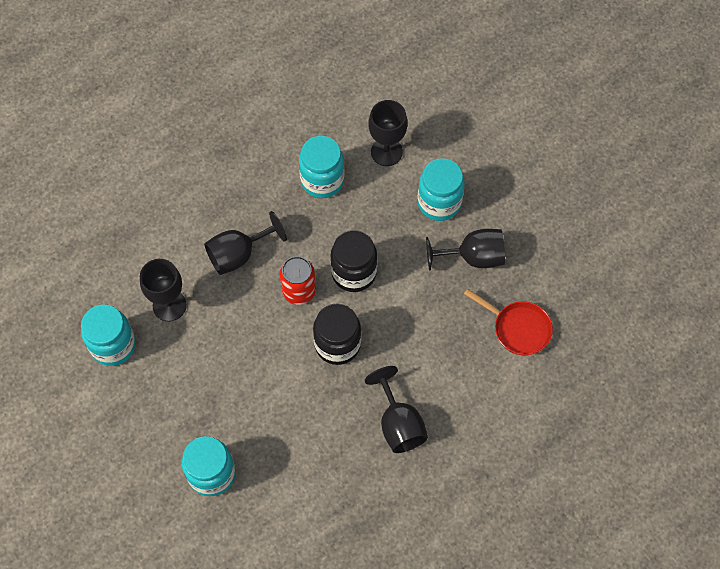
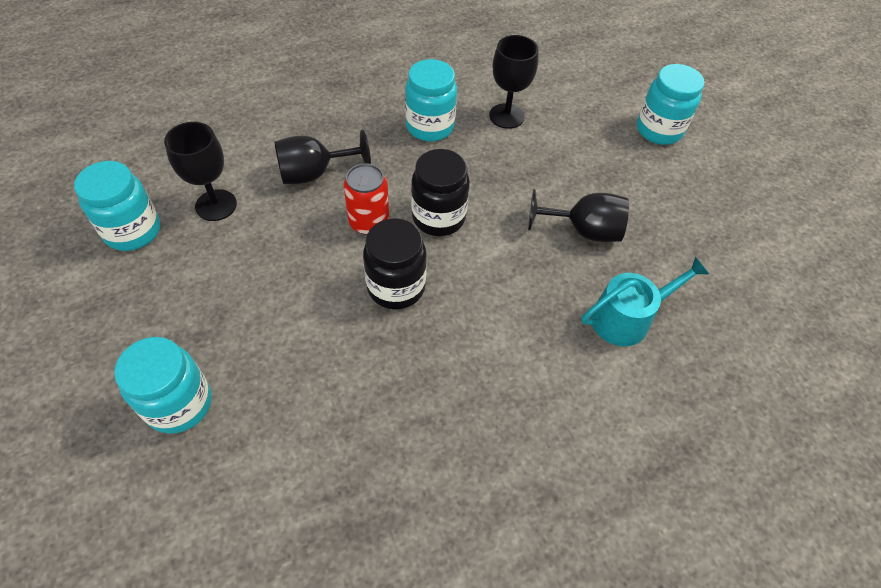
camera: 10 degrees right, 10 degrees down
(398, 424) = (447, 398): black goblet -> none
(439, 202) = (554, 171): turquoise jar -> turquoise jar (659, 130)
(518, 328) = (627, 318): red pan -> turquoise watering can

